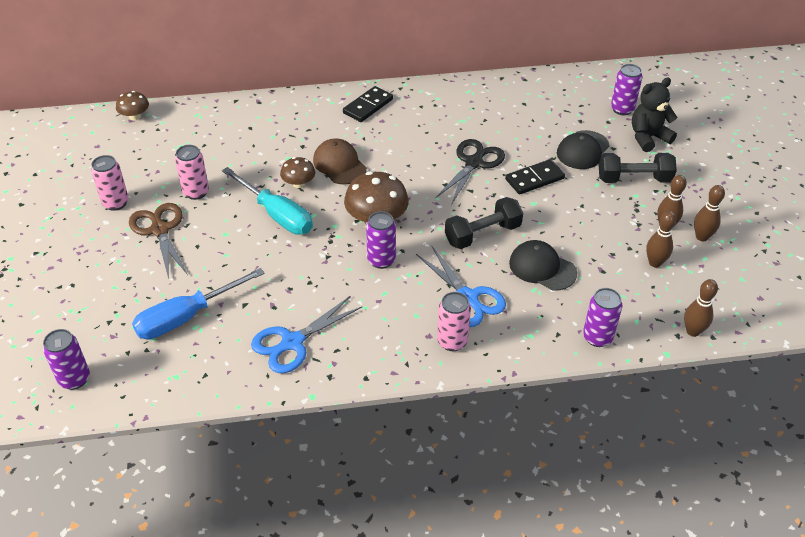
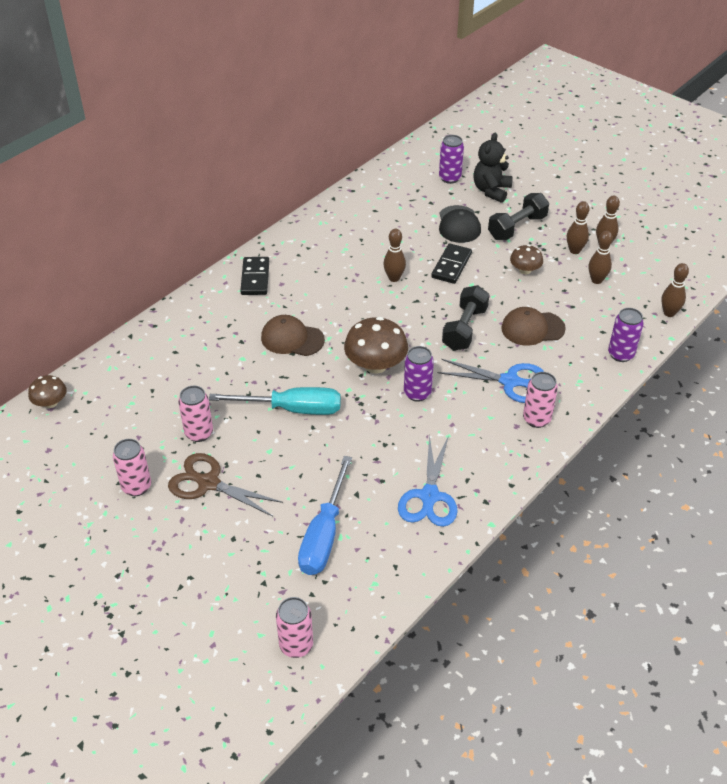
camera: 40 degrees left, 0 degrees up
(74, 379) = (296, 645): purple can -> pink can
(299, 183) = (278, 373): brown mushroom -> brown mushroom (525, 270)
(474, 163) = (394, 278): black scissors -> brown bowling pin
(542, 268) = (532, 328): black cap -> brown cap

